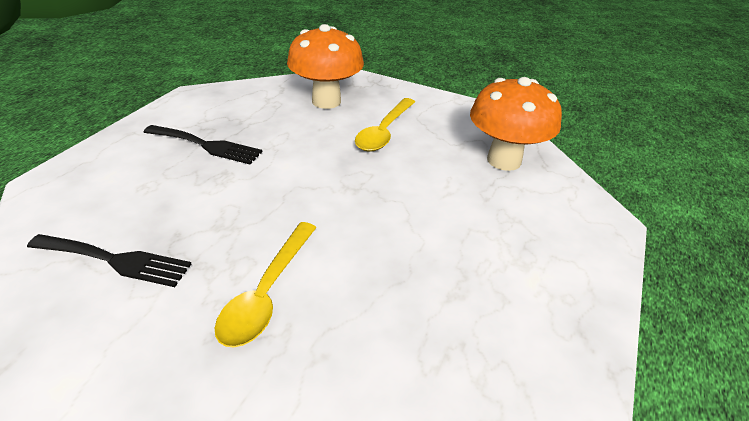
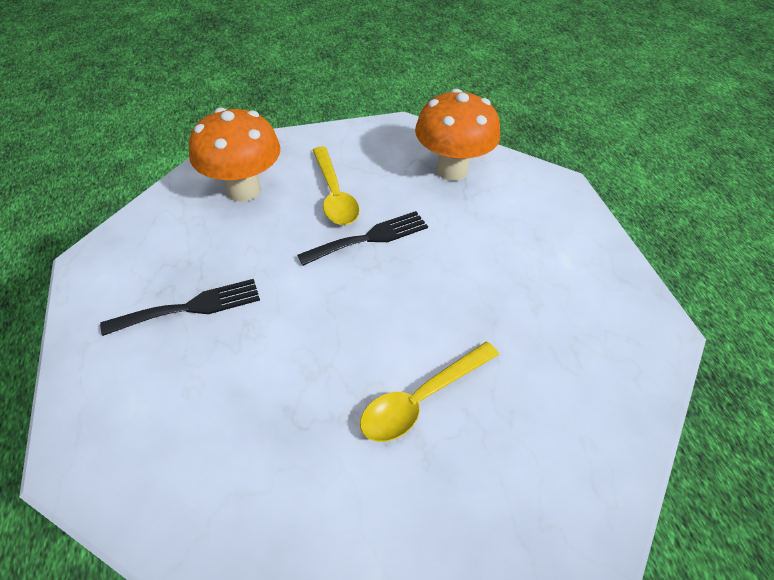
camera: 40 degrees left, 10 degrees up
(115, 260) = (267, 470): black fork -> black fork (369, 238)
(267, 293) = (421, 399): yellow spoon -> yellow spoon turned 75 degrees clockwise

